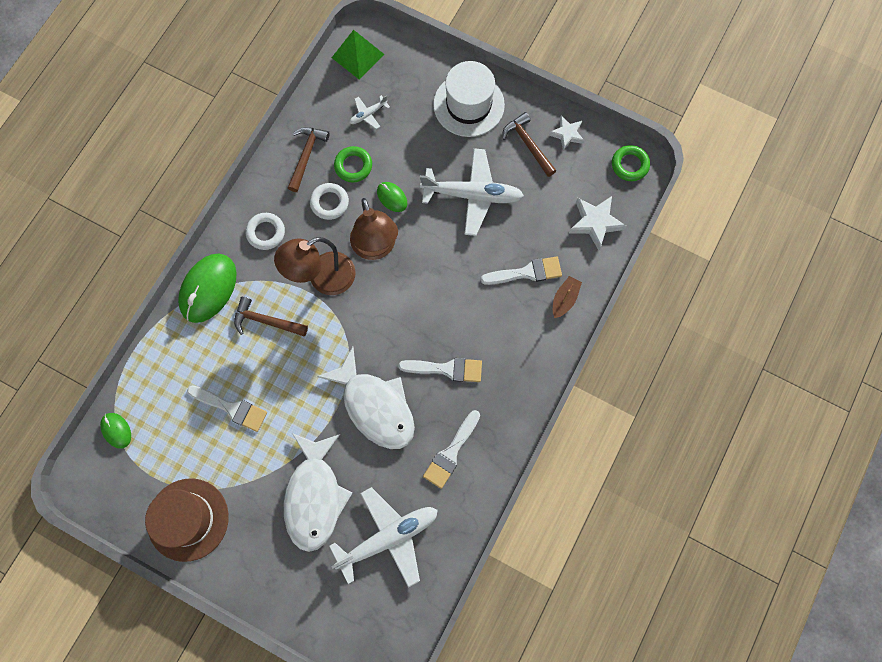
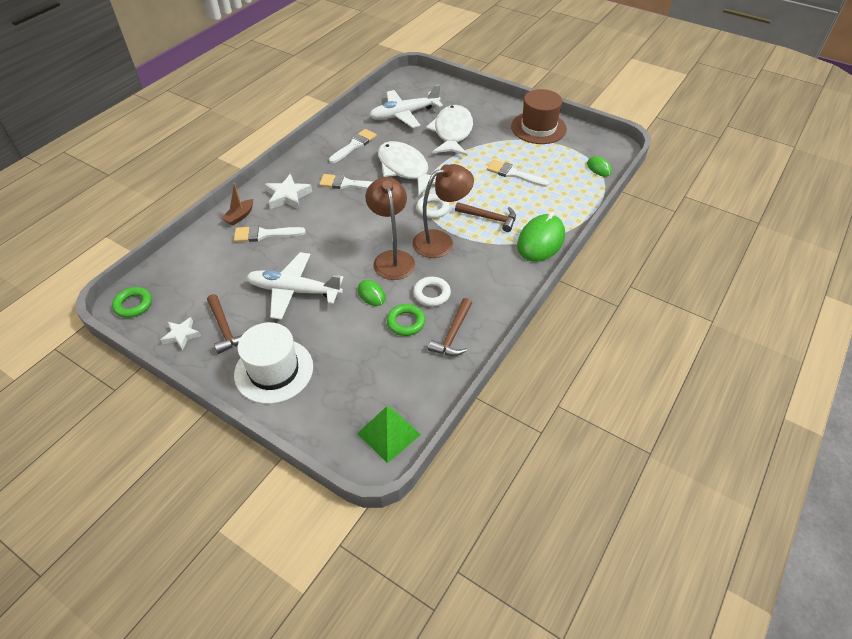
camera: 175 degrees left, 25 degrees down
(266, 232) = (492, 275): white ring -> white ring (432, 209)
(368, 114) = (384, 369): white plane -> none
(595, 223) = (189, 263): white star -> white star (288, 196)

